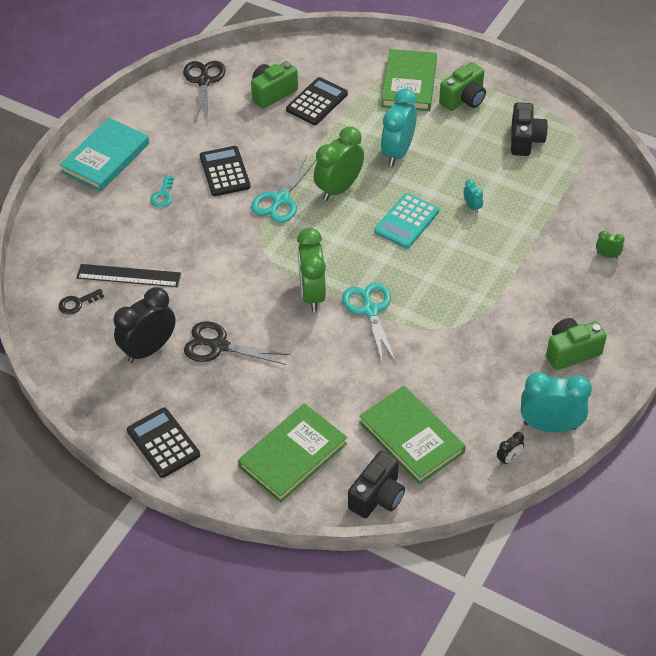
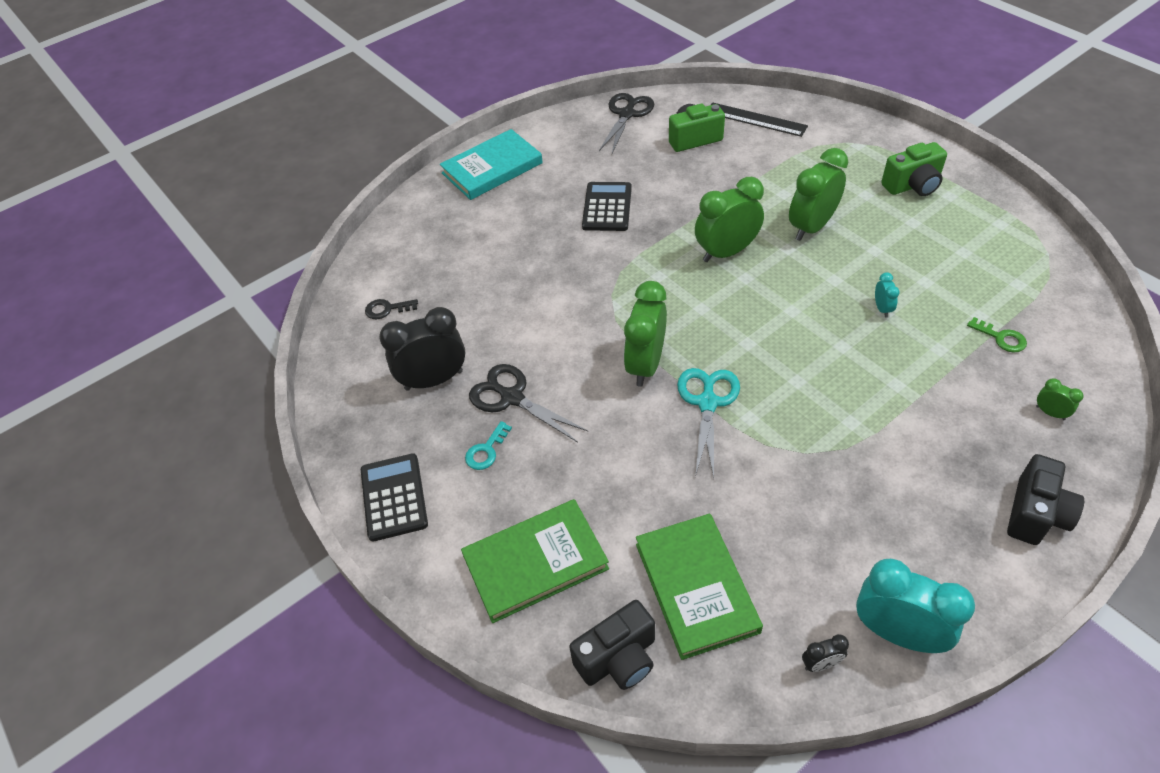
camera: 25 degrees right, 0 degrees up
(129, 275) = (454, 293): black ruler -> black ruler (755, 119)
(163, 195) = (531, 217): turquoise key -> turquoise key (486, 450)
(280, 200) = (655, 250): turquoise scissors -> none
(317, 102) = (739, 156): black calculator -> none
(397, 152) = (811, 227): turquoise clock -> green clock
(406, 221) = (793, 307): turquoise calculator -> none
(409, 83) = (852, 156): green book -> none
(525, 140) = (976, 245): black camera -> black camera (1035, 514)
(561, 209) = (1001, 338): none -> green key
(571, 352) = (960, 533): green camera -> none

